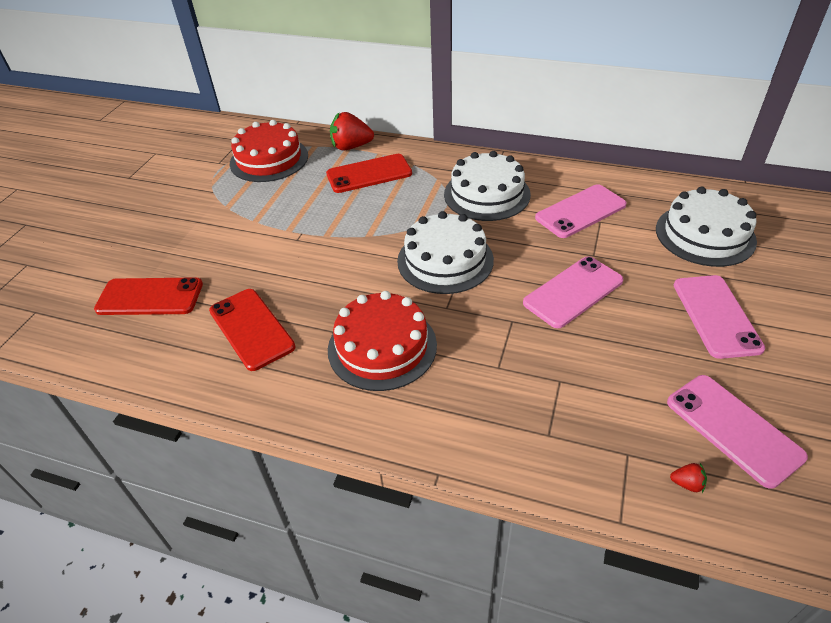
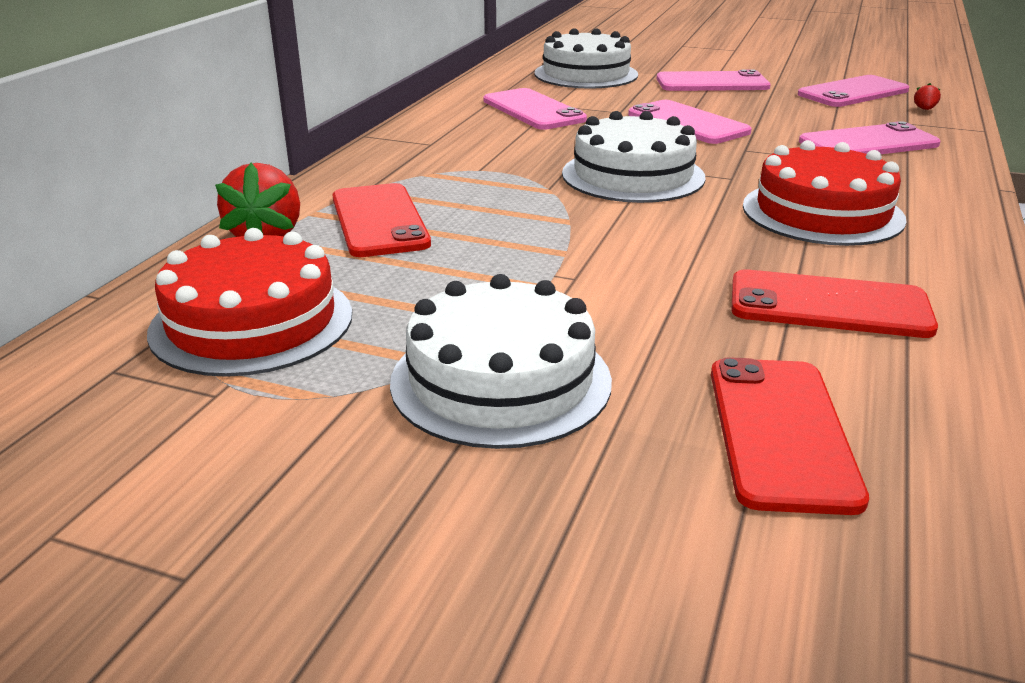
camera: 90 degrees left, 15 degrees down
(251, 329) = (829, 305): red phone -> red phone turned 45 degrees clockwise
(487, 194) = (478, 148): white cake -> white cake (501, 380)
(547, 405) = (868, 143): none -> pink phone

